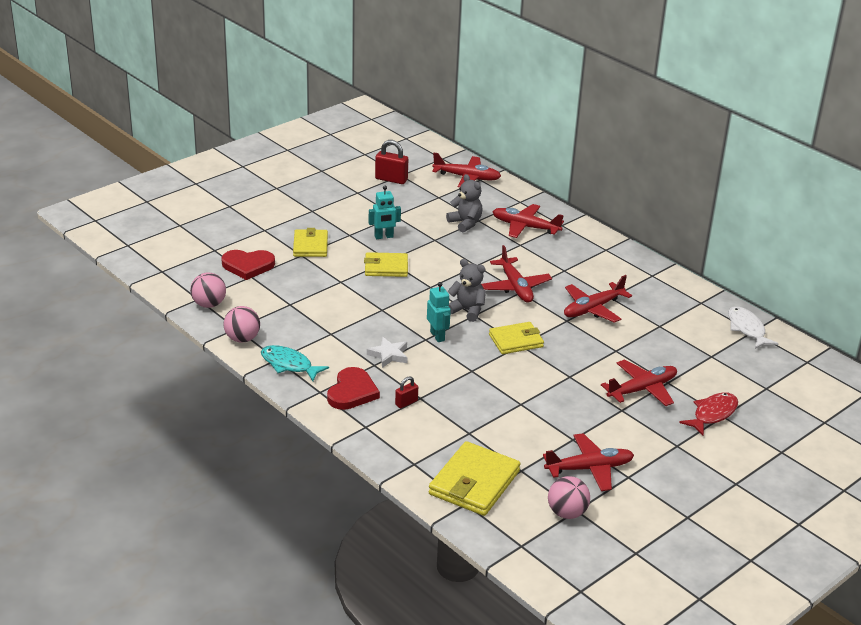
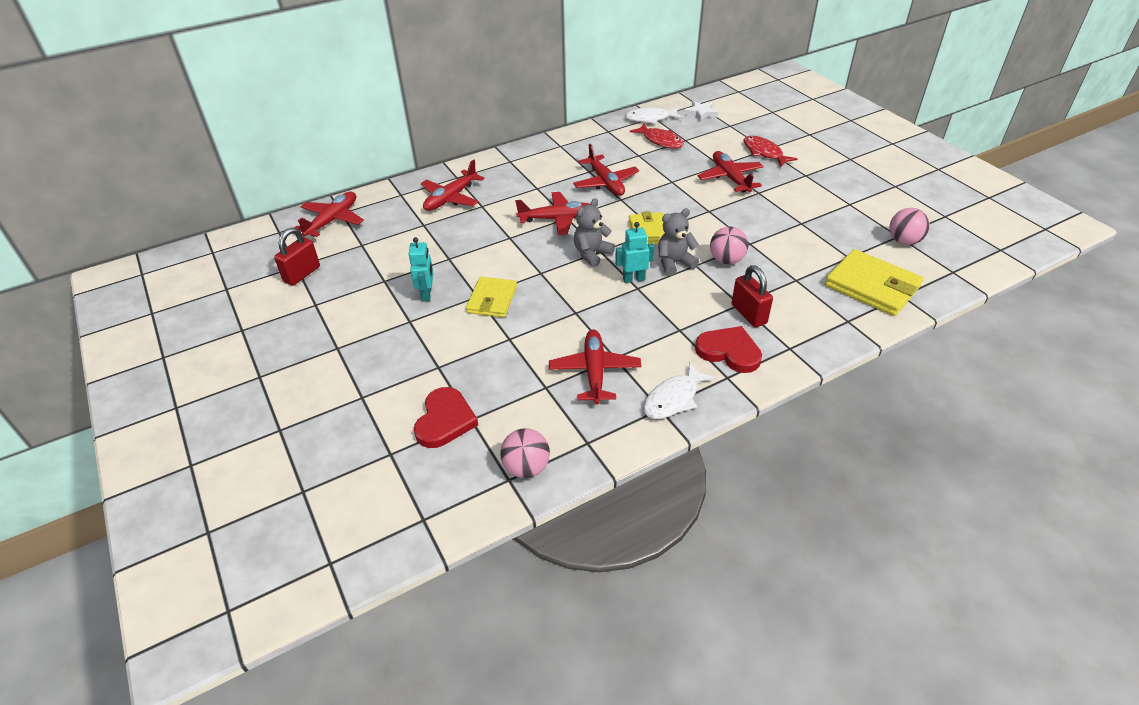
camera: 75 degrees left, 10 degrees up
(242, 339) = (613, 438): pink ball -> pink ball (726, 260)
(289, 365) = (673, 398): turquoise fish -> white fish
(310, 246) = (420, 357): yellow wallet -> none
(389, 355) = (663, 317): white star -> white star (700, 113)
(406, 403) = (749, 314): red padlock -> red padlock, size x1.73
(465, 223) = (426, 233): grey teddy bear -> grey teddy bear (674, 263)
(589, 468) = (842, 221): red plane -> red plane (594, 372)
(698, 338) = (660, 141): none -> red fish

